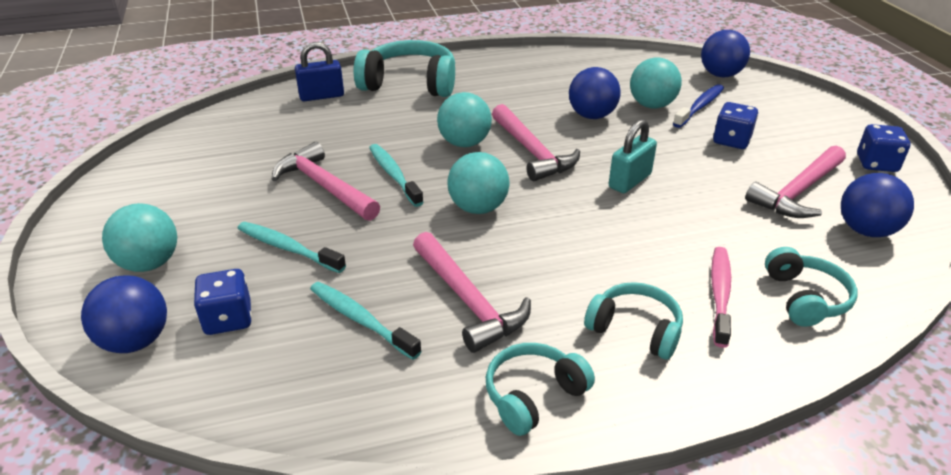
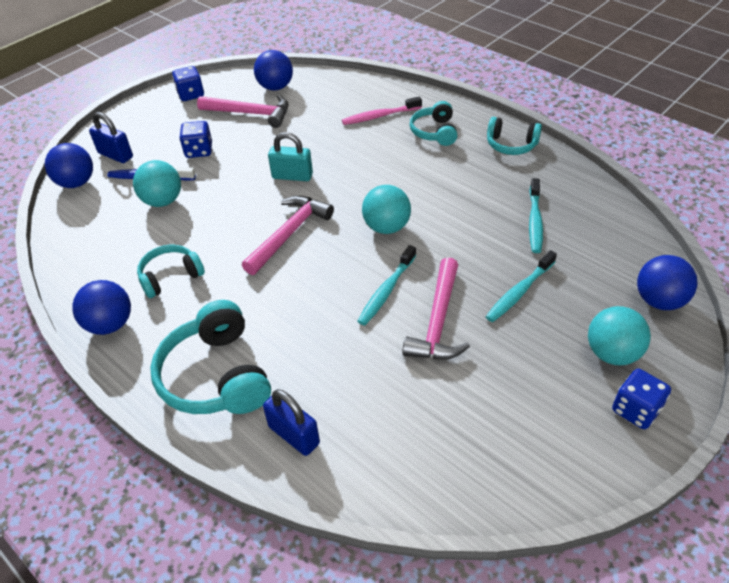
camera: 120 degrees left, 10 degrees up
(228, 319) = (598, 274): blue dice -> blue dice (636, 410)
(288, 248) = (519, 292): turquoise toothbrush -> turquoise toothbrush turned 45 degrees clockwise
(464, 143) = (306, 276): turquoise ball -> none
(468, 300) = (475, 191): pink hammer -> none
(591, 116) = (204, 225): blue ball -> blue ball (110, 324)
(758, 98) = (116, 155): none -> blue padlock
(805, 298) = (357, 93): turquoise headphones -> turquoise headphones (170, 277)

